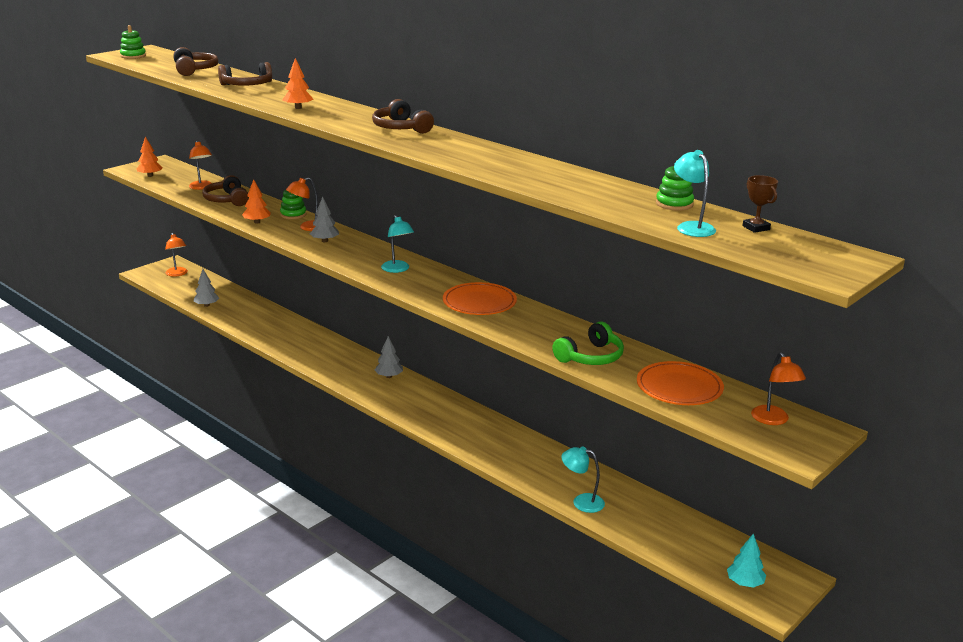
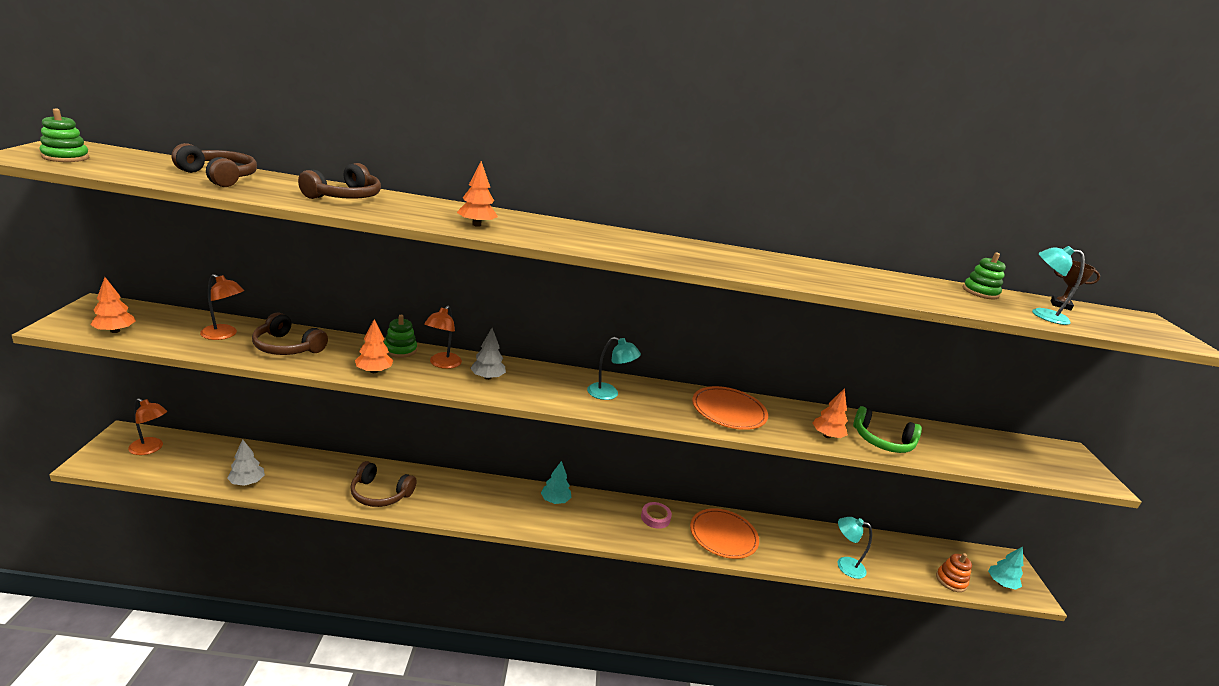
camera: 45 degrees left, 0 degrees up
(389, 376) = (555, 500): grey tree -> turquoise tree
(401, 128) = (633, 240): brown headphones -> brown headphones (380, 494)
(454, 412) = (655, 518): none -> pink tape
(539, 339) = (827, 436): none -> orange tree
(581, 502) = (844, 565): turquoise lamp -> turquoise lamp turned 45 degrees clockwise
(590, 357) = (882, 441): green headphones -> green headphones turned 105 degrees clockwise
(679, 387) = (966, 448): orange plate -> orange plate (723, 536)
(683, 556) = (951, 581): none -> orange stacking toy
(773, 420) = (1044, 456): orange lamp -> none

